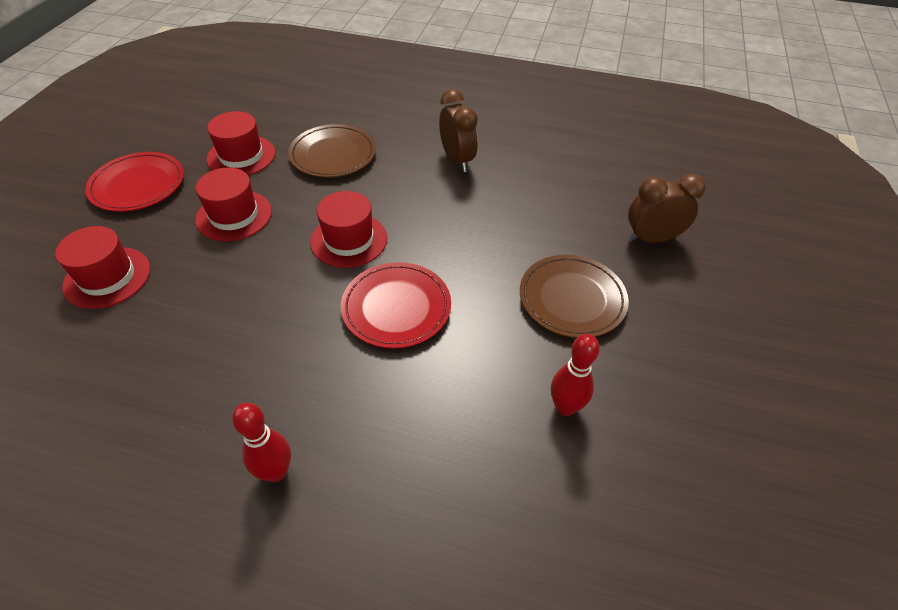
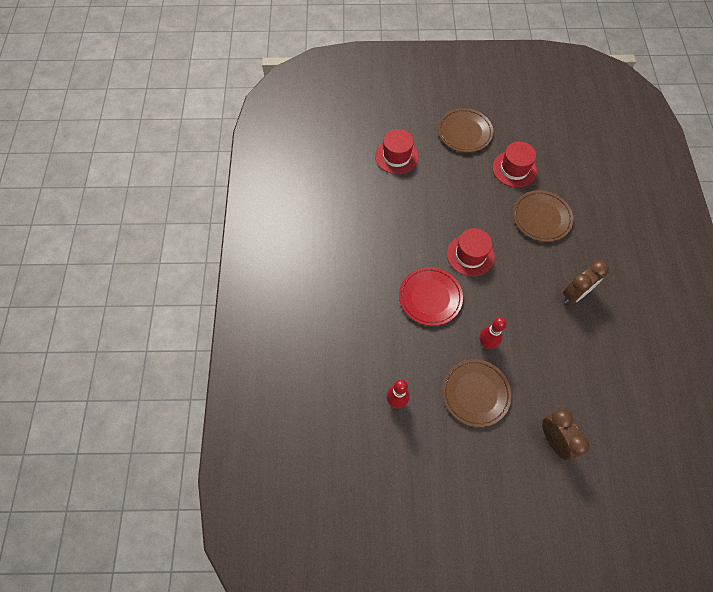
camera: 75 degrees right, 15 degrees up
(138, 185) = (464, 132): red plate -> brown plate
(234, 215) = (463, 189): red hat -> none
(276, 472) = (320, 278): red bowling pin -> red bowling pin (486, 343)

